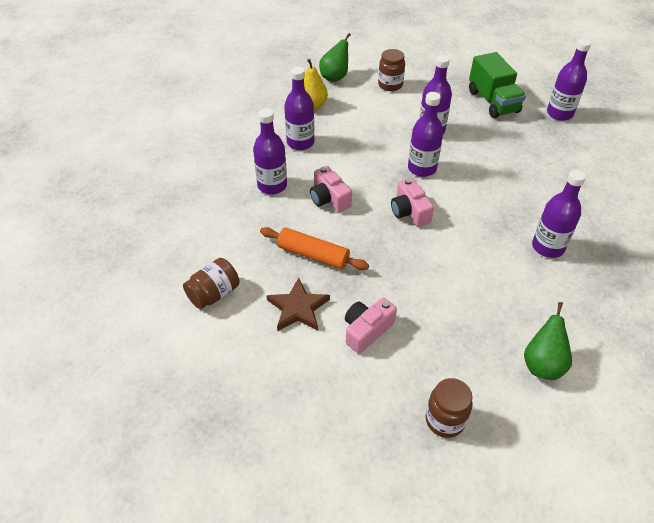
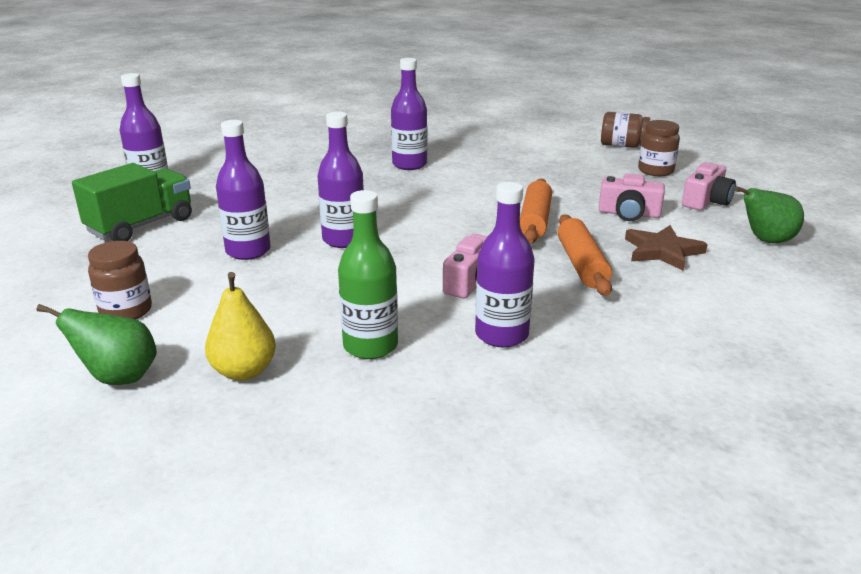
camera: 120 degrees left, 20 degrees down
(214, 294) = (733, 305): brown jar -> brown jar (622, 146)
(300, 142) = (370, 346): purple bottle -> green bottle
(391, 267) = (535, 221): none -> orange rolling pin
(409, 211) = (436, 230): pink camera -> pink camera (706, 201)
(542, 364) = (549, 151): green pear -> green pear (766, 241)

